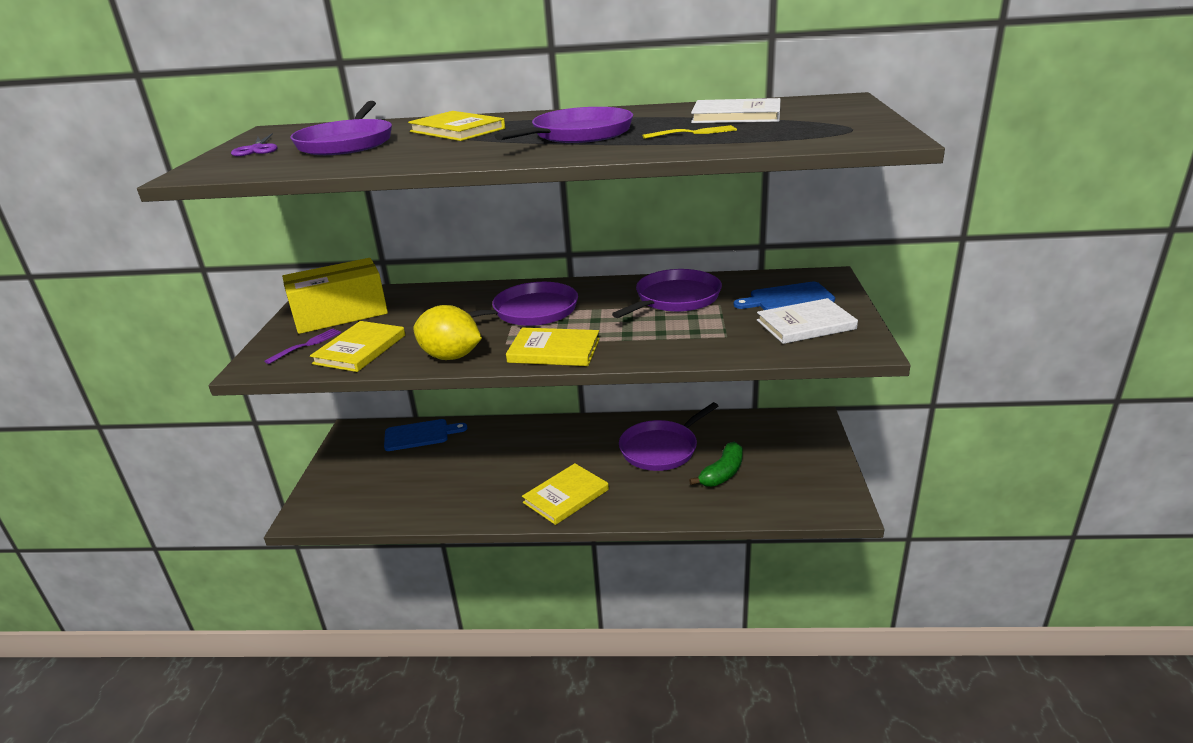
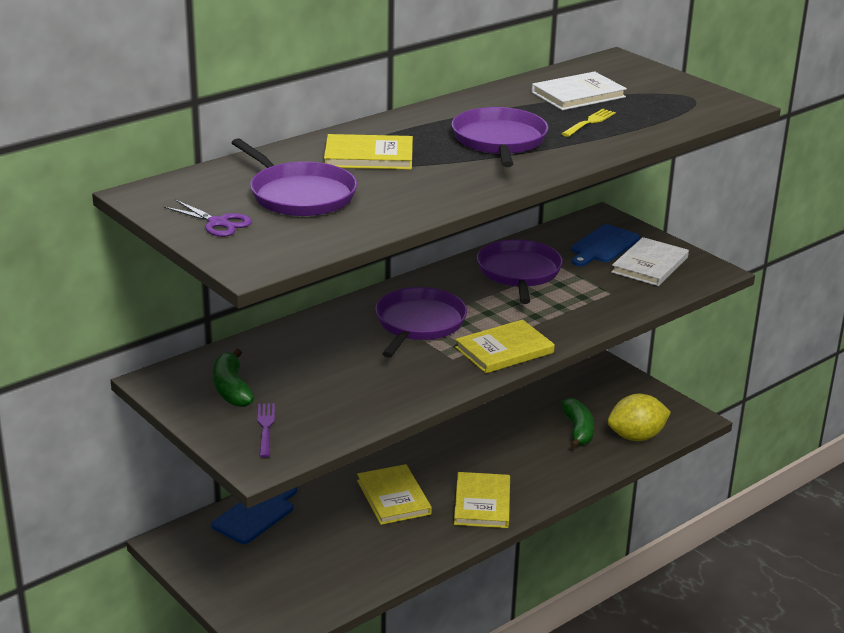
camera: 45 degrees left, 0 degrees up
(340, 314) = (231, 389): yellow box -> green banana
(360, 349) = (330, 411): yellow book -> yellow book (393, 497)
(451, 356) = (428, 386): yellow lemon -> yellow lemon (636, 437)
(661, 448) = (503, 431): purple pan -> none

